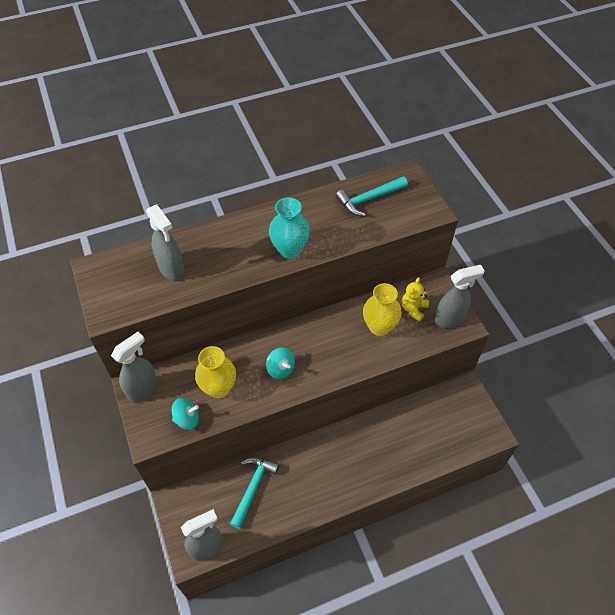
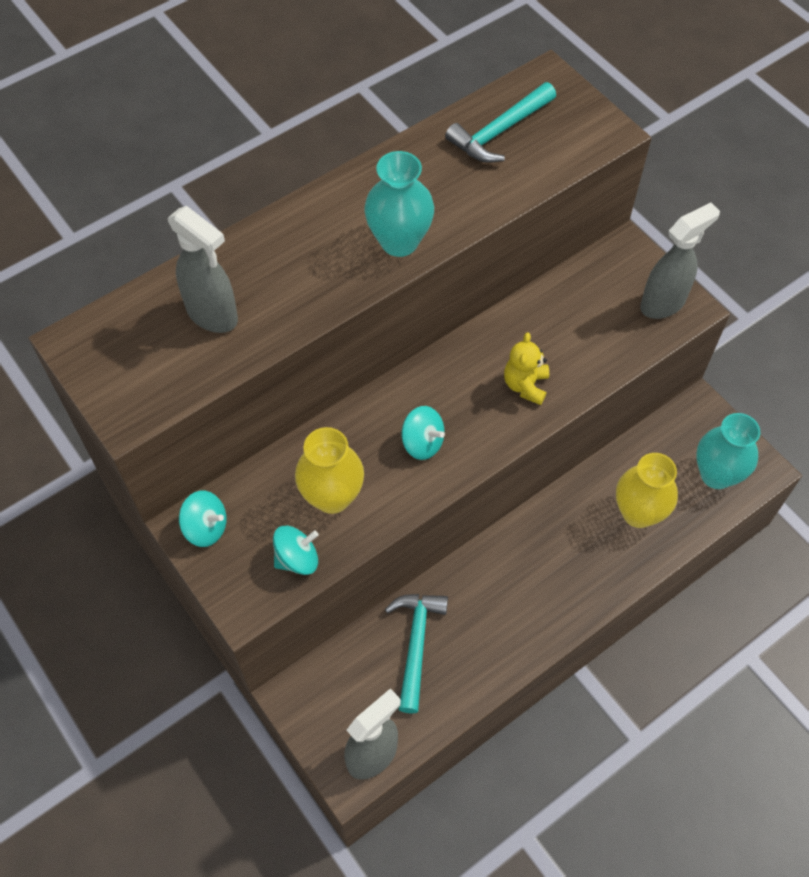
camera: 15 degrees left, 5 degrees up
(143, 389) = (206, 528): grey spray bottle -> turquoise spinning top
(379, 327) = (557, 340): yellow vase -> yellow vase (638, 513)
(413, 309) = (602, 299): yellow teddy bear -> yellow teddy bear (525, 385)
(465, 430) = (716, 474): none -> turquoise vase

